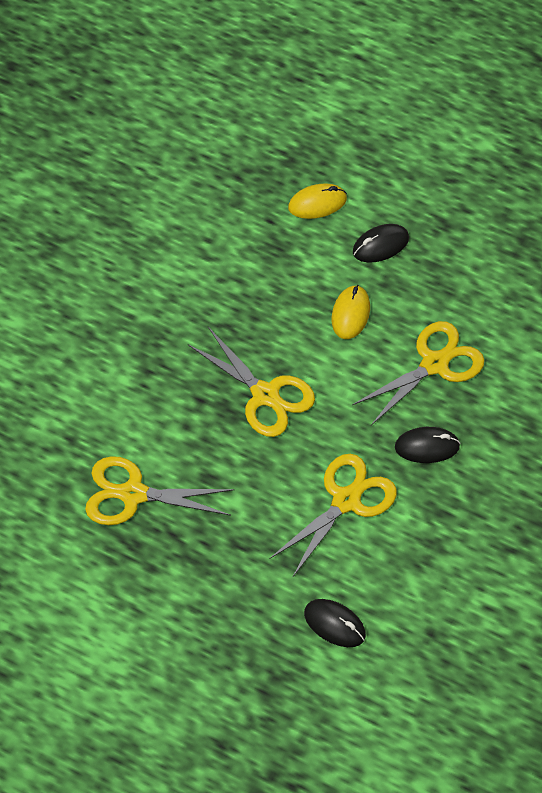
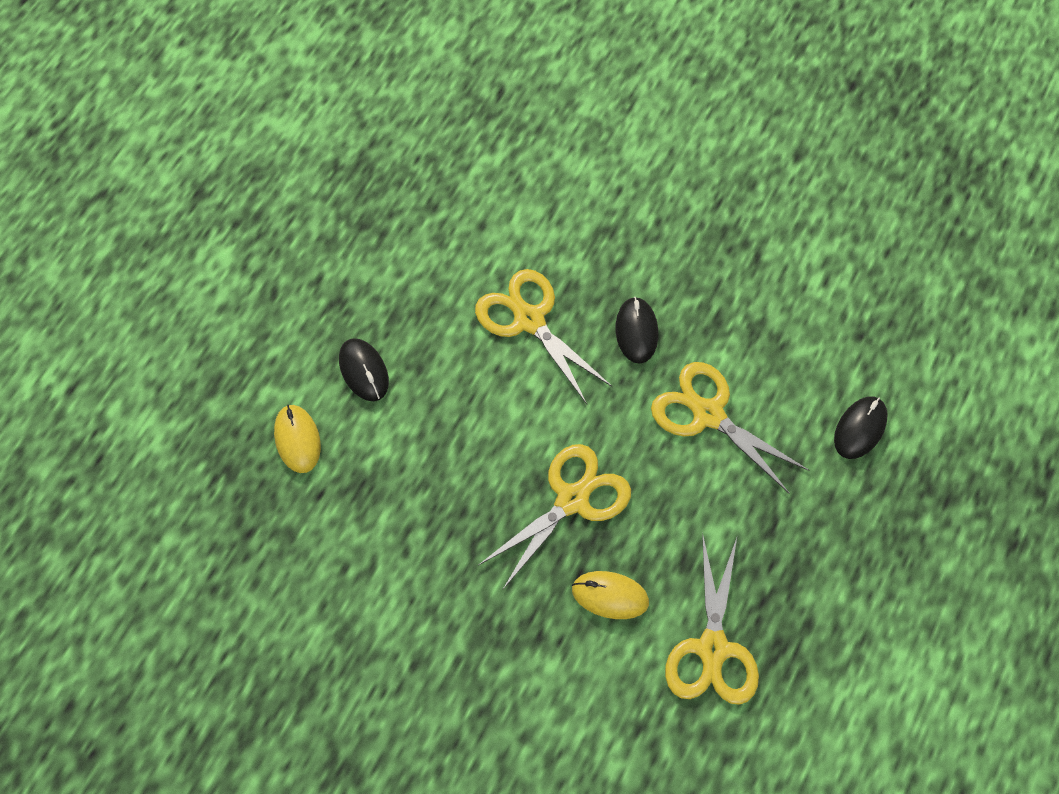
camera: 90 degrees left, 5 degrees up
(350, 314) = (460, 405): yellow mouse -> yellow mouse (610, 596)

